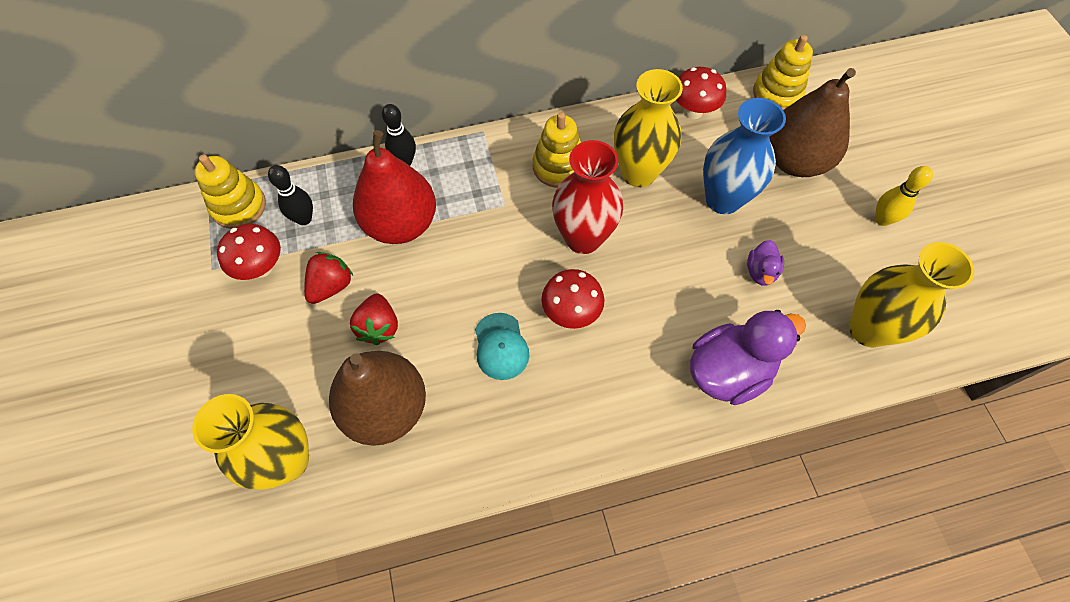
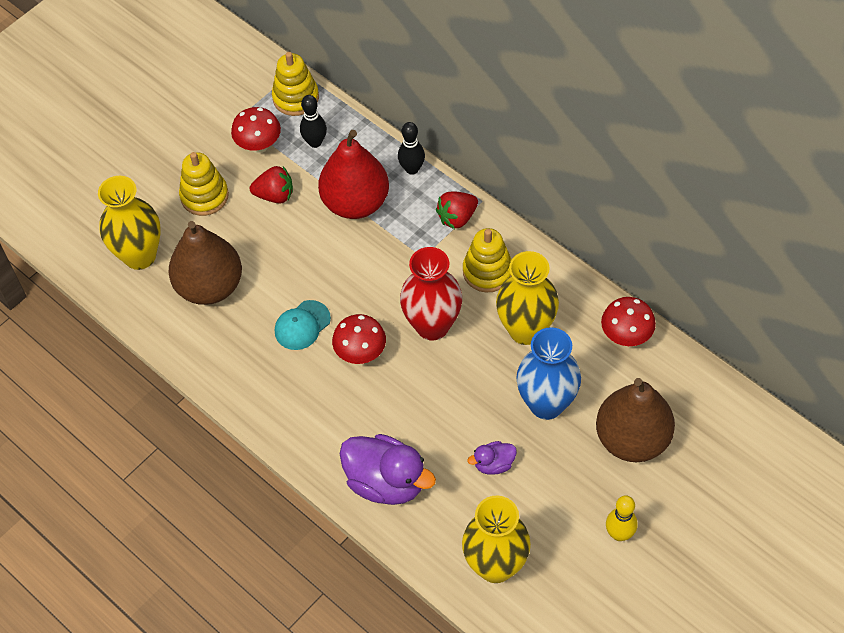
camera: 60 degrees right, 5 degrees down
(379, 327) = (264, 243): red strawberry -> red strawberry (457, 218)
(777, 94) = (702, 391): yellow stacking toy -> yellow stacking toy (204, 196)

